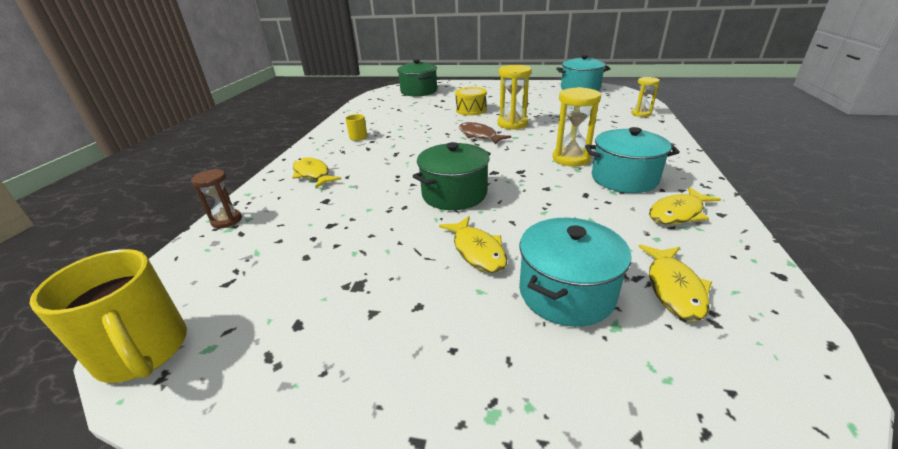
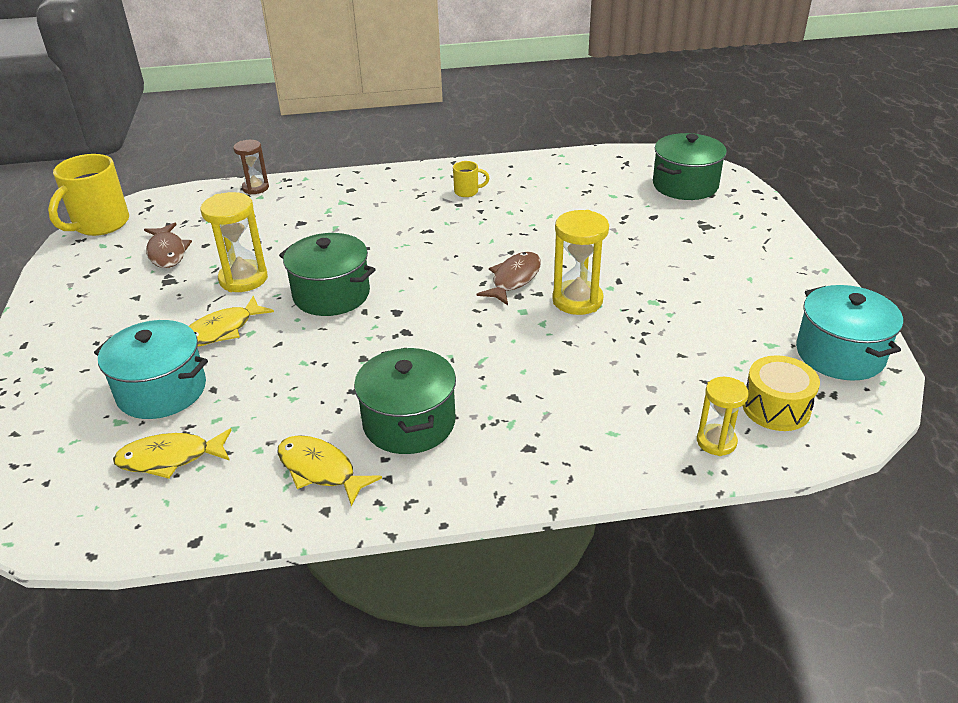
camera: 70 degrees right, 5 degrees up
(293, 285) = (167, 252): none -> brown fish
(312, 174) = (355, 197): yellow fish -> none
(471, 110) = (621, 252): yellow drum -> yellow drum (776, 408)
(571, 159) = (461, 370): yellow hourglass -> yellow hourglass (243, 279)
(624, 178) = (409, 423): turquoise pot -> green pot

